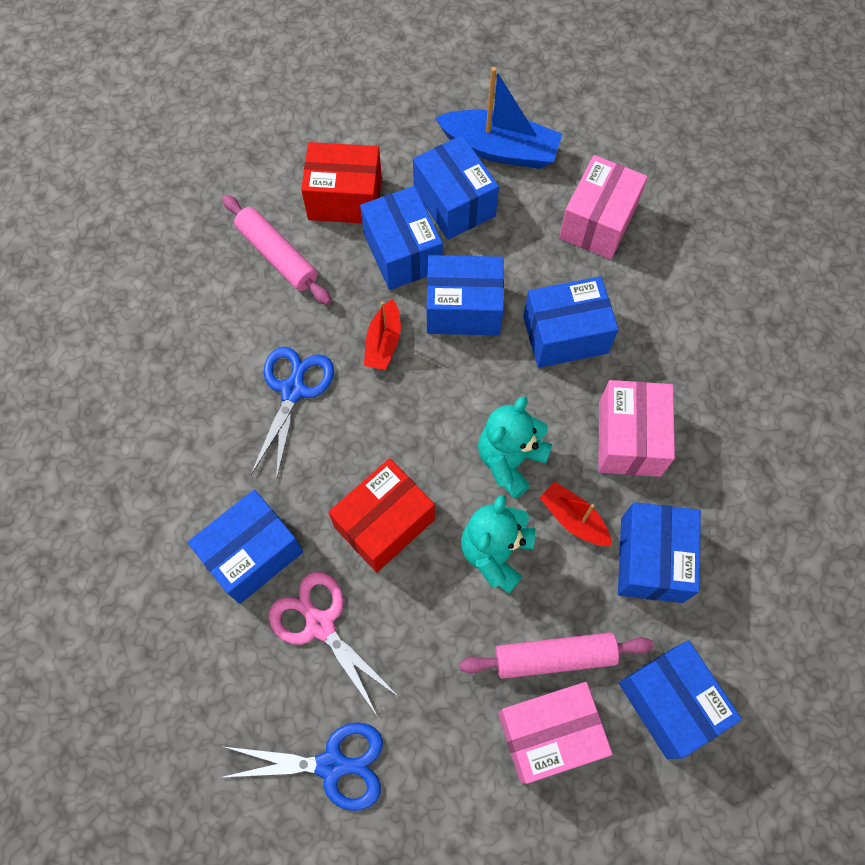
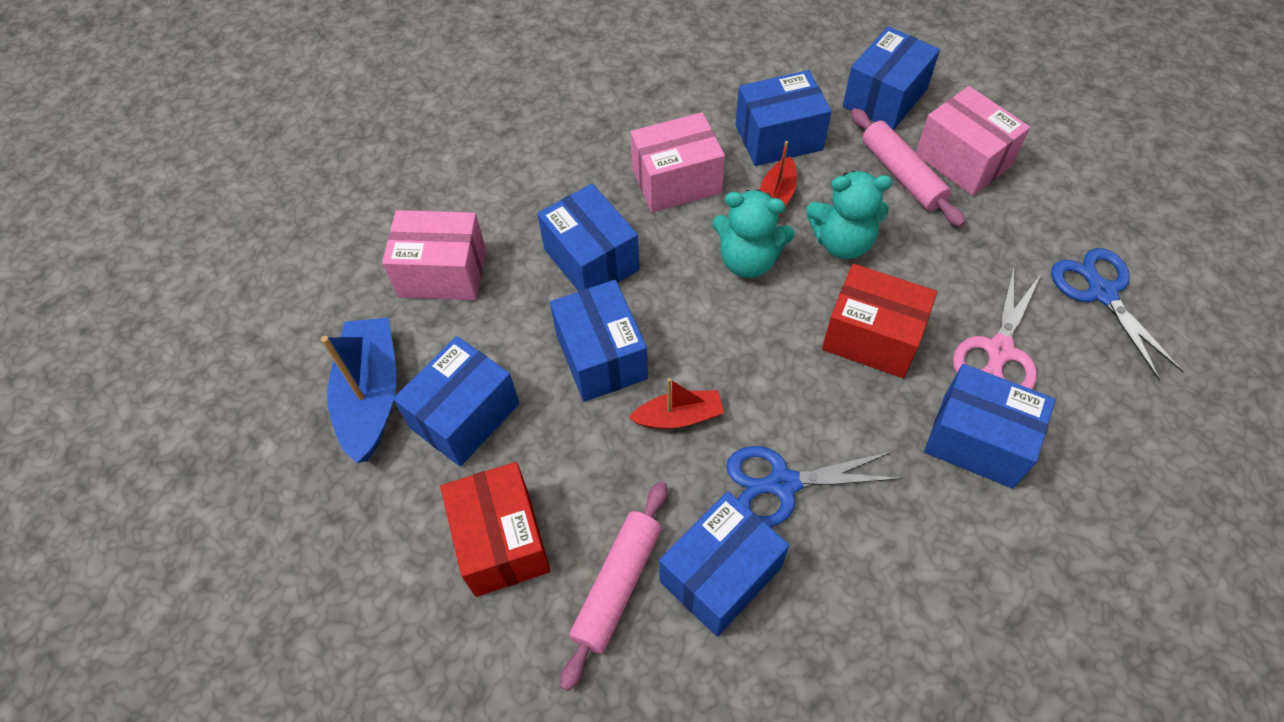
camera: 110 degrees left, 10 degrees down
(402, 252) = (554, 444): blue box -> blue box (720, 574)

